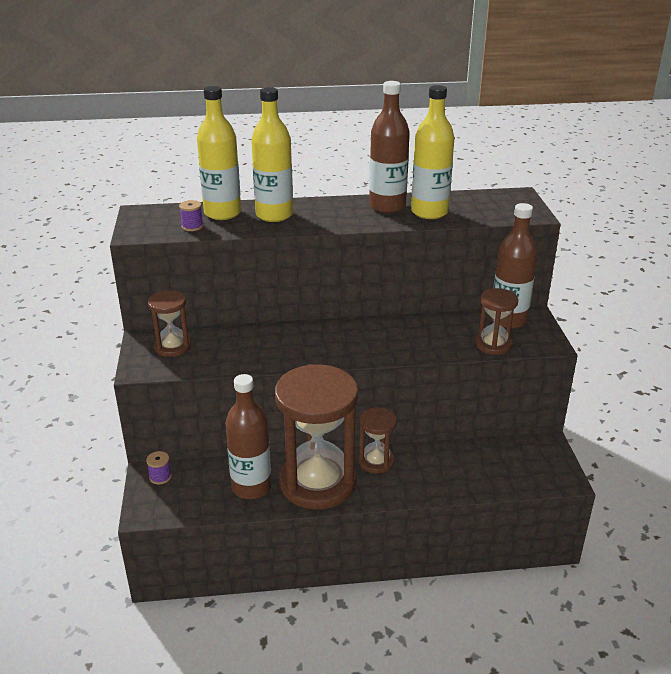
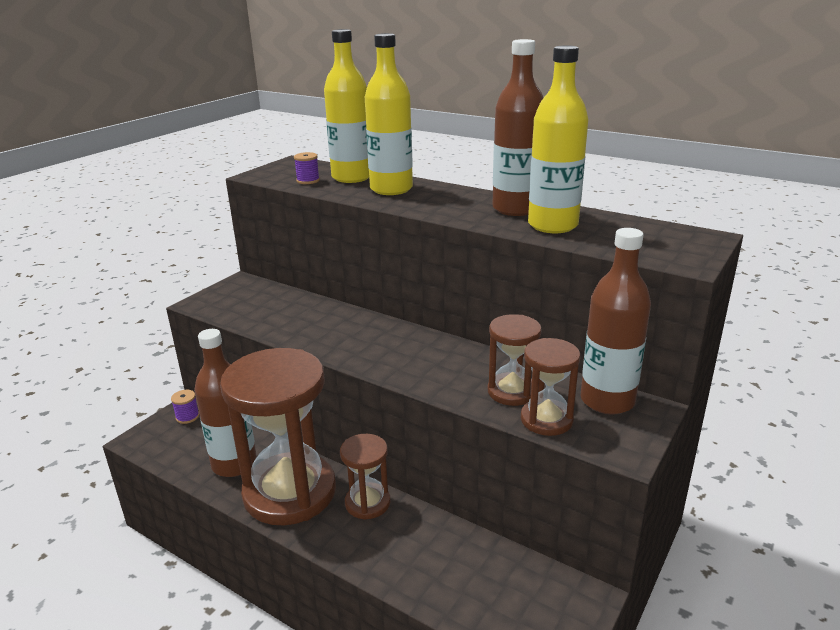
camera: 40 degrees right, 5 degrees down
(173, 347) = (249, 295): brown hourglass -> brown hourglass (512, 391)

